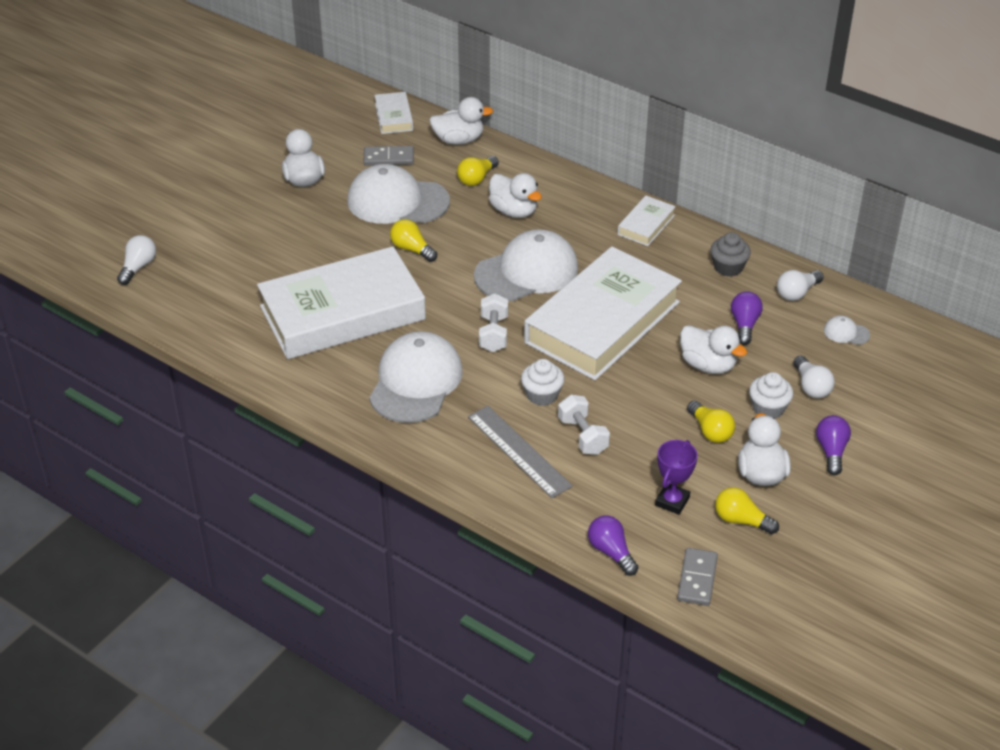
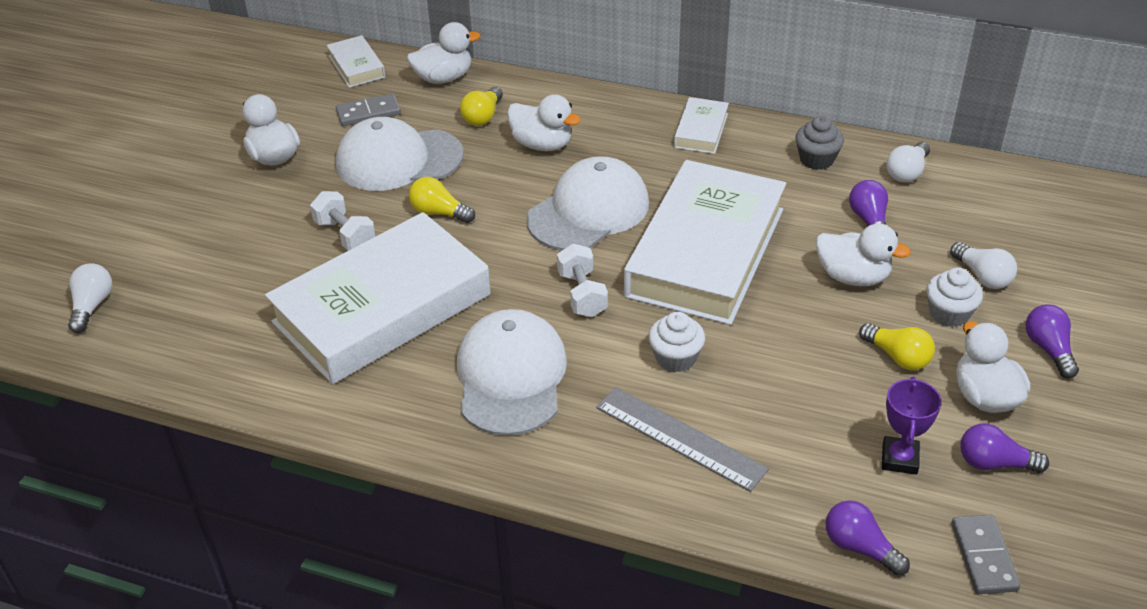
camera: 15 degrees left, 0 degrees up
(583, 436) = (749, 399): white dumbbell -> white dumbbell (345, 235)
(741, 520) = (994, 463): yellow light bulb -> purple light bulb
(846, 332) = (985, 205): white cap -> none

